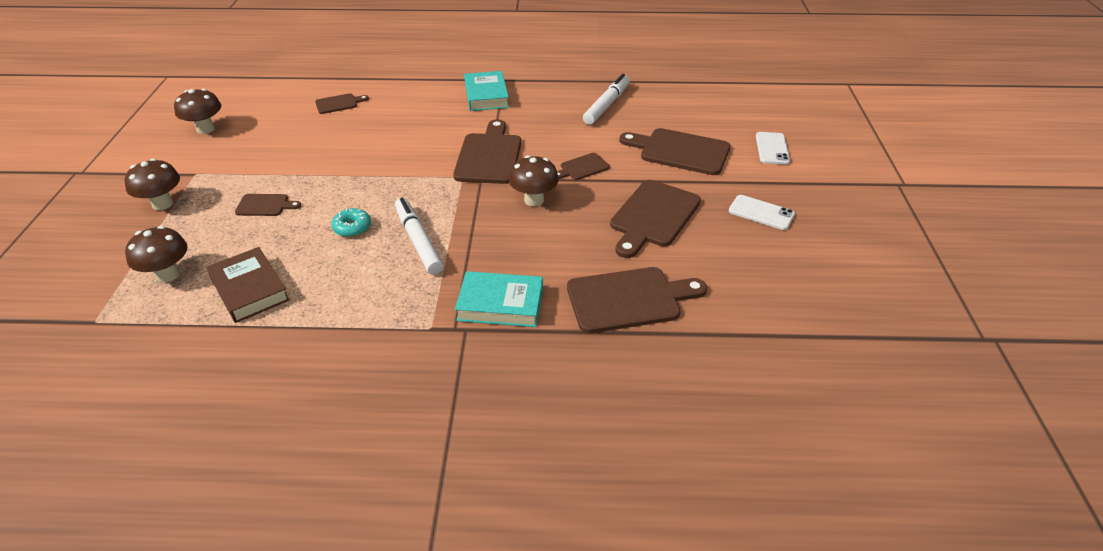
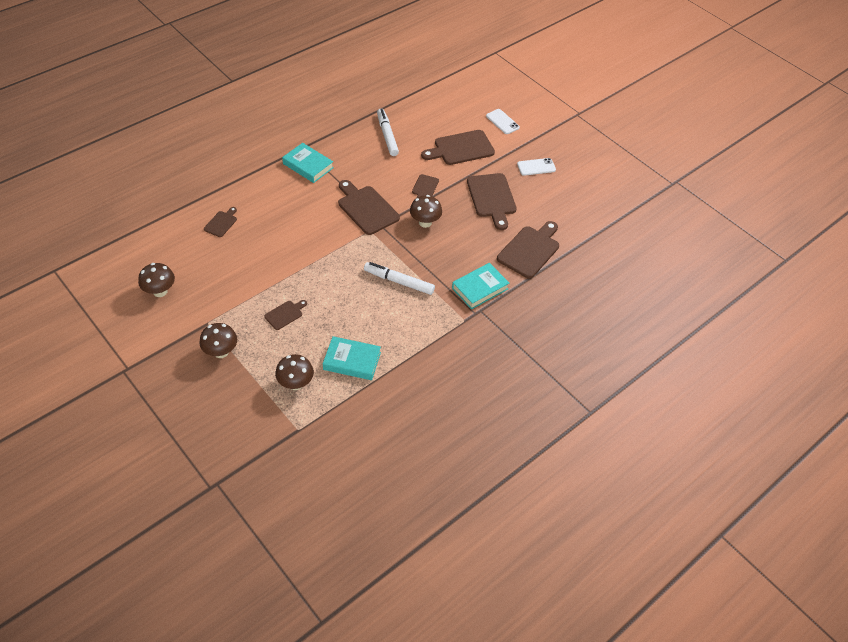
camera: 45 degrees left, 10 degrees up
(249, 289) = (352, 361): brown book -> turquoise book
(352, 228) = (354, 296): turquoise donut -> none

